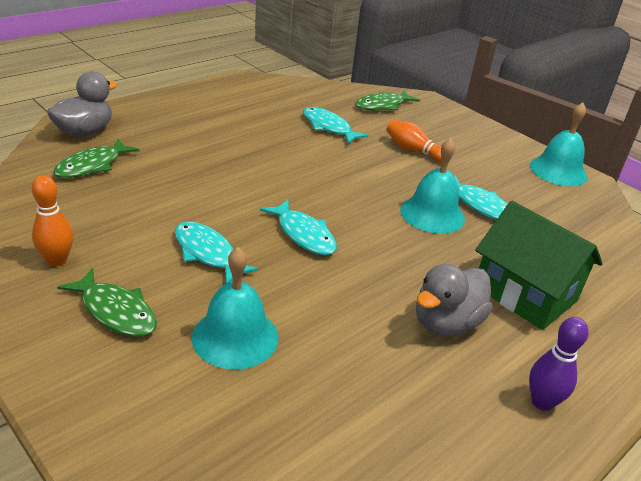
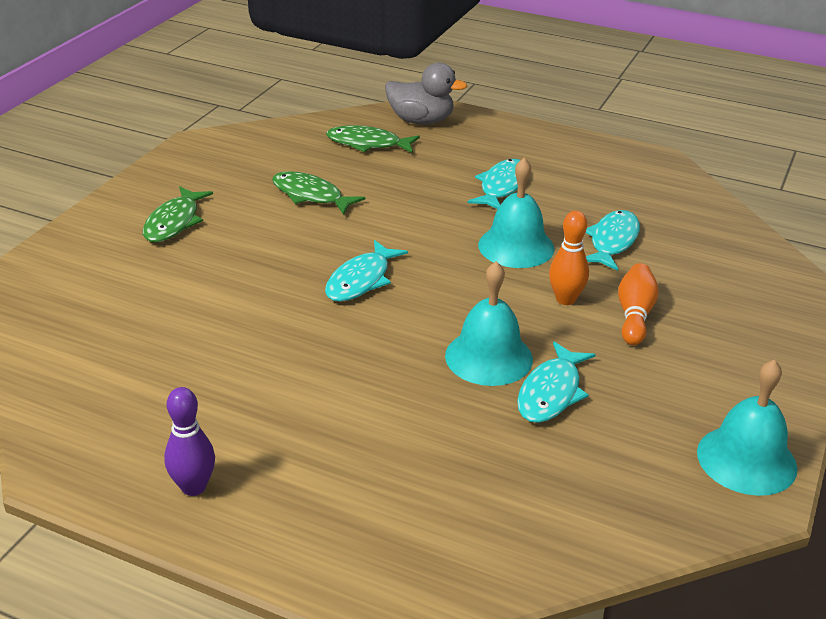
camera: 70 degrees right, 0 degrees up
(57, 260) = (218, 178): orange bowling pin -> orange bowling pin (565, 299)
(207, 253) = (284, 238): turquoise fish -> turquoise fish (502, 186)
(235, 337) = (179, 284): turquoise bell -> turquoise bell (516, 246)
(382, 105) = (734, 266): green fish -> green fish (311, 195)
(446, 323) = (280, 401): grey duck -> none
(525, 293) = (380, 455): green house -> none

